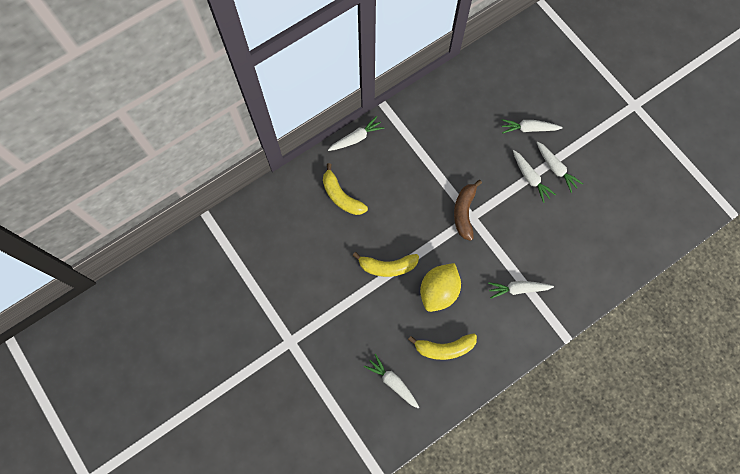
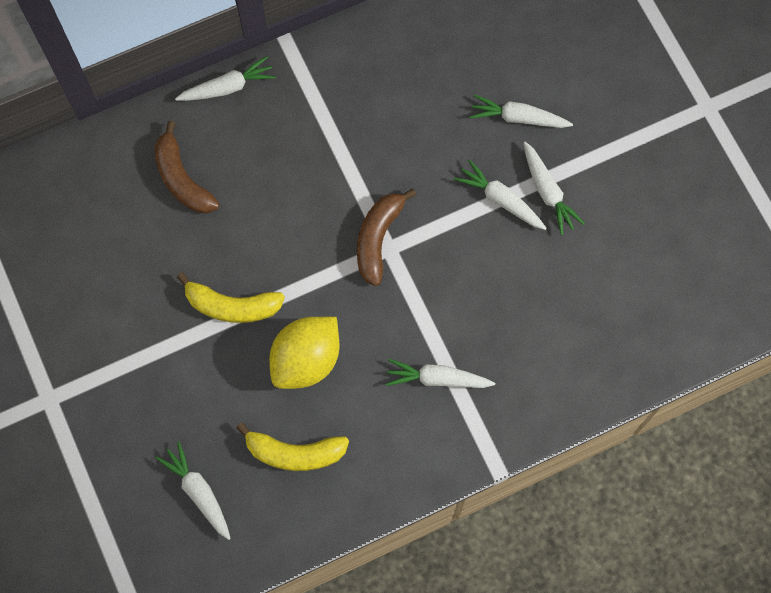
camera: 10 degrees right, 0 degrees up
(341, 196) = (182, 179): yellow banana -> brown banana
(530, 178) = (501, 200): white carrot -> white carrot turned 150 degrees clockwise

